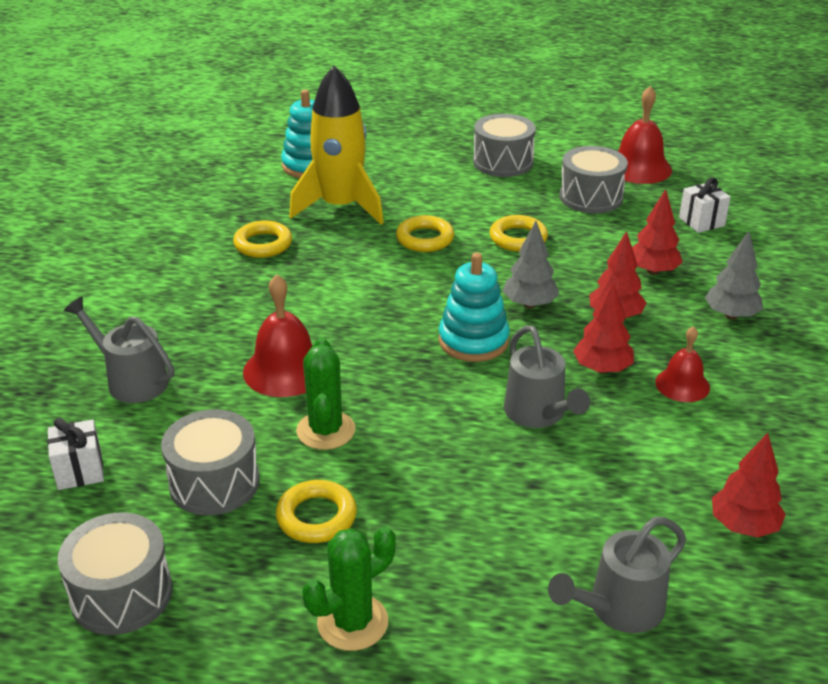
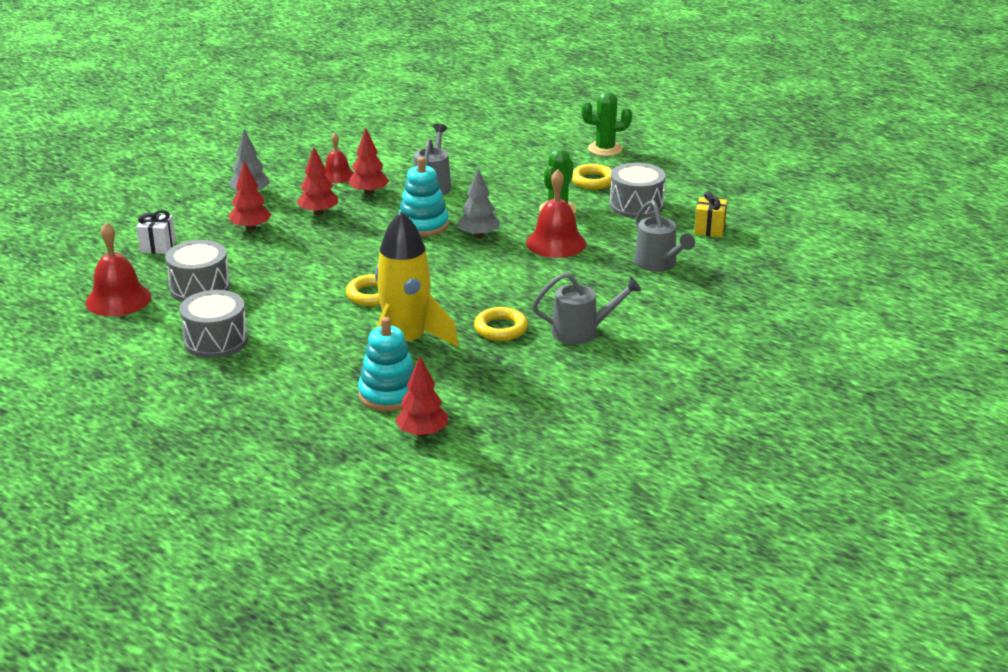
camera: 150 degrees left, 5 degrees down
(80, 471) = (709, 229): white gift -> yellow gift
(121, 594) = (705, 181): grey drum -> none
(518, 238) = (304, 274): yellow ring -> none
(529, 304) = (360, 233): grey tree -> grey tree (478, 235)
(618, 609) = (488, 125): grey watering can -> grey watering can (582, 331)
(743, 526) = (398, 129): red tree -> red tree (422, 433)

